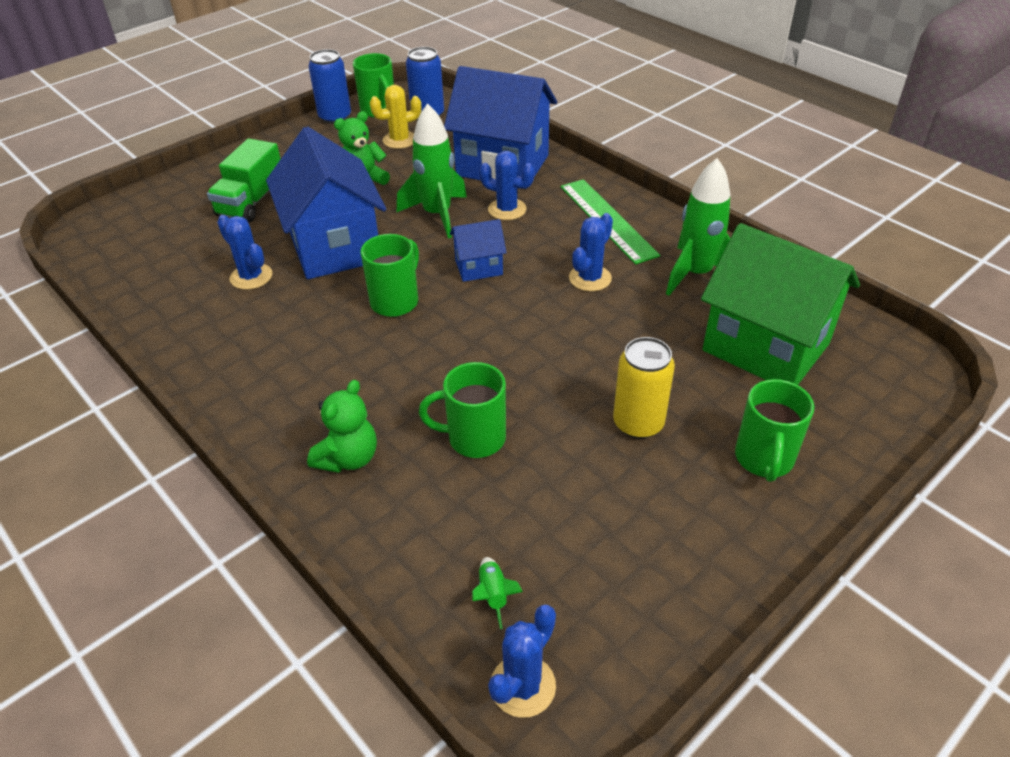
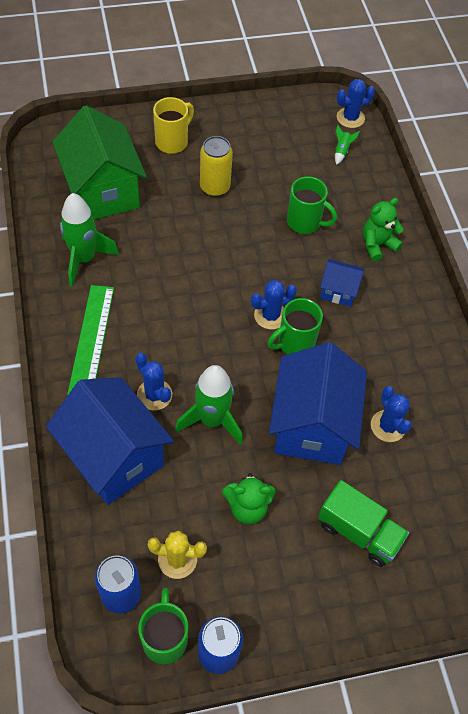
camera: 155 degrees left, 15 degrees up
(251, 202) = (358, 532): green truck -> green truck turned 75 degrees clockwise
(478, 267) = (219, 344): blue house -> blue house (338, 291)
(590, 278) = (153, 293): blue cactus -> blue cactus (270, 315)
(764, 459) = (172, 142): green mug -> yellow mug

